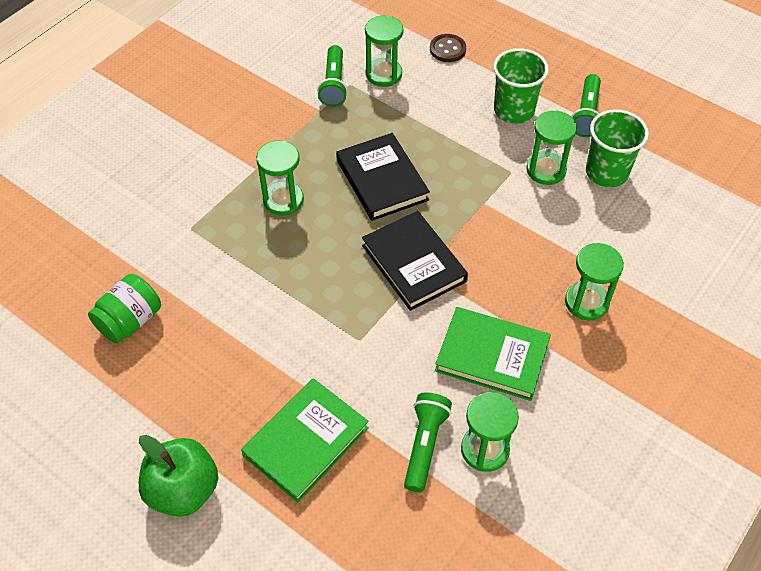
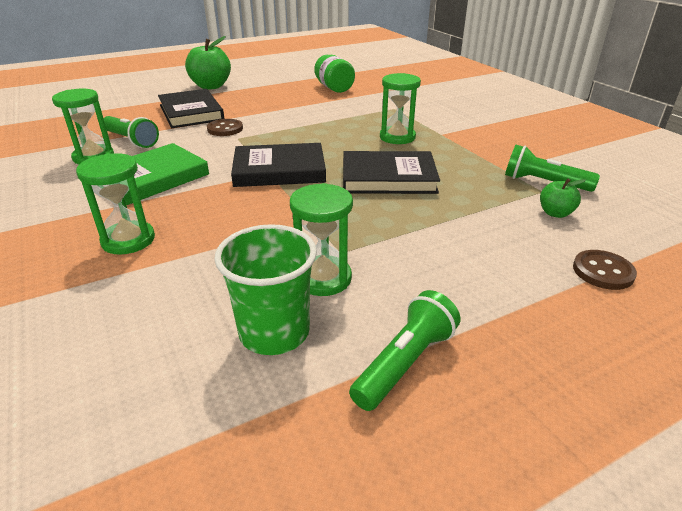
camera: 115 degrees right, 20 degrees down
(306, 442) = (191, 112): green book -> black book
(341, 367) = (225, 129): none -> brown button
(383, 74) = (555, 213): green hourglass -> green apple
(514, 110) = (449, 289): green cup -> none
(586, 114) = (405, 363): green flashlight -> green flashlight turned 90 degrees clockwise

